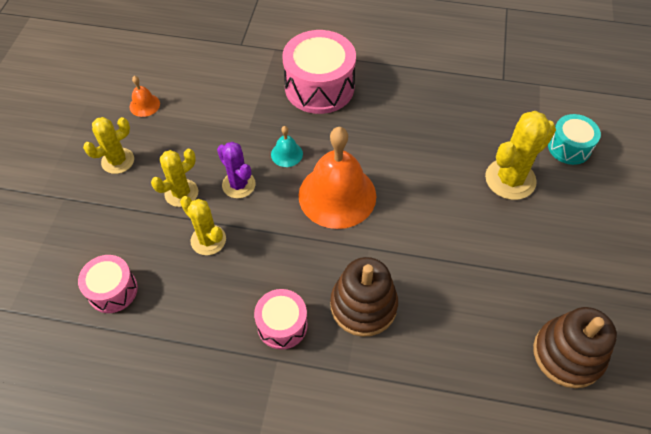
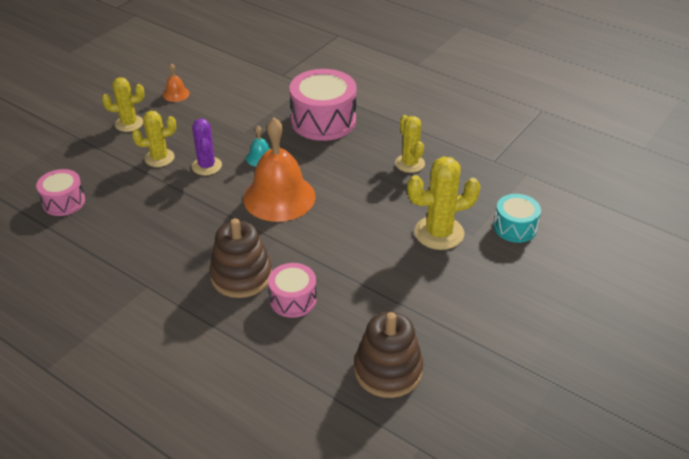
camera: 25 degrees right, 15 degrees down
(208, 240) = (156, 194): yellow cactus -> yellow cactus (409, 163)
(282, 325) = (168, 266): pink drum -> pink drum (293, 299)

